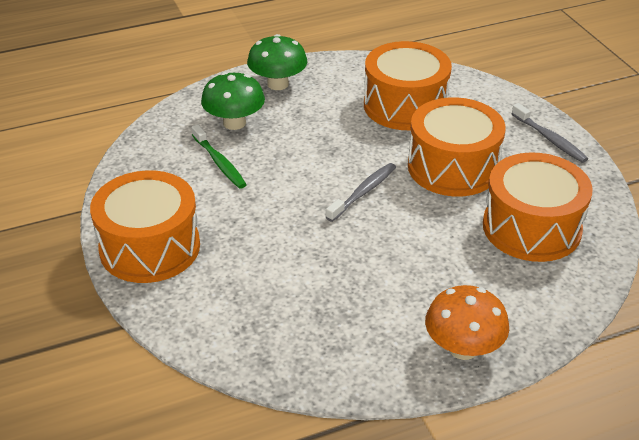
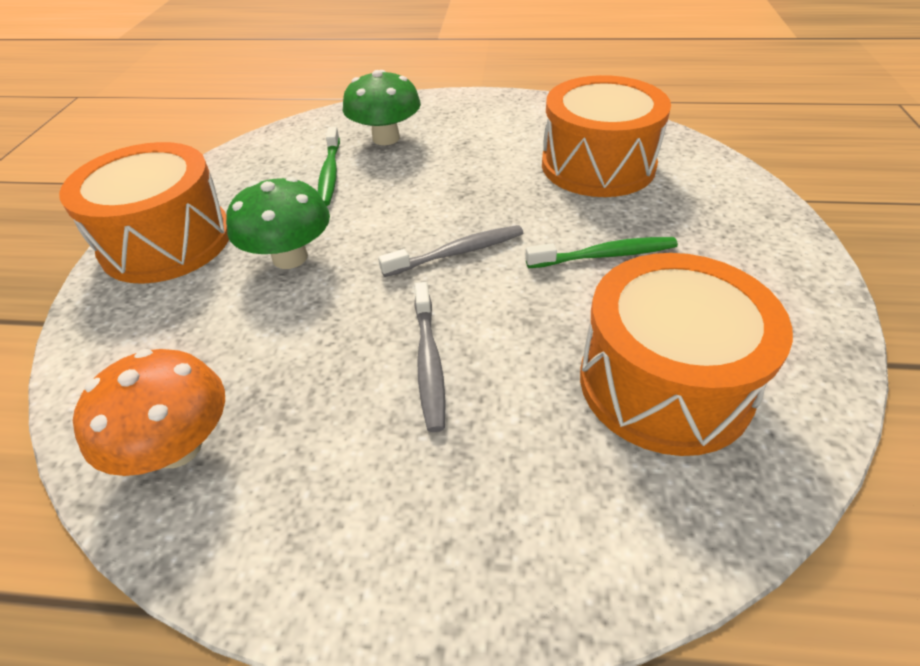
camera: 30 degrees right, 5 degrees up
(278, 84) = (468, 111): green mushroom -> green mushroom (290, 257)
(453, 167) = (604, 255): orange drum -> green toothbrush
(463, 348) = (395, 555): orange mushroom -> orange mushroom (178, 447)
(549, 139) = (782, 257): grey toothbrush -> grey toothbrush (429, 361)

